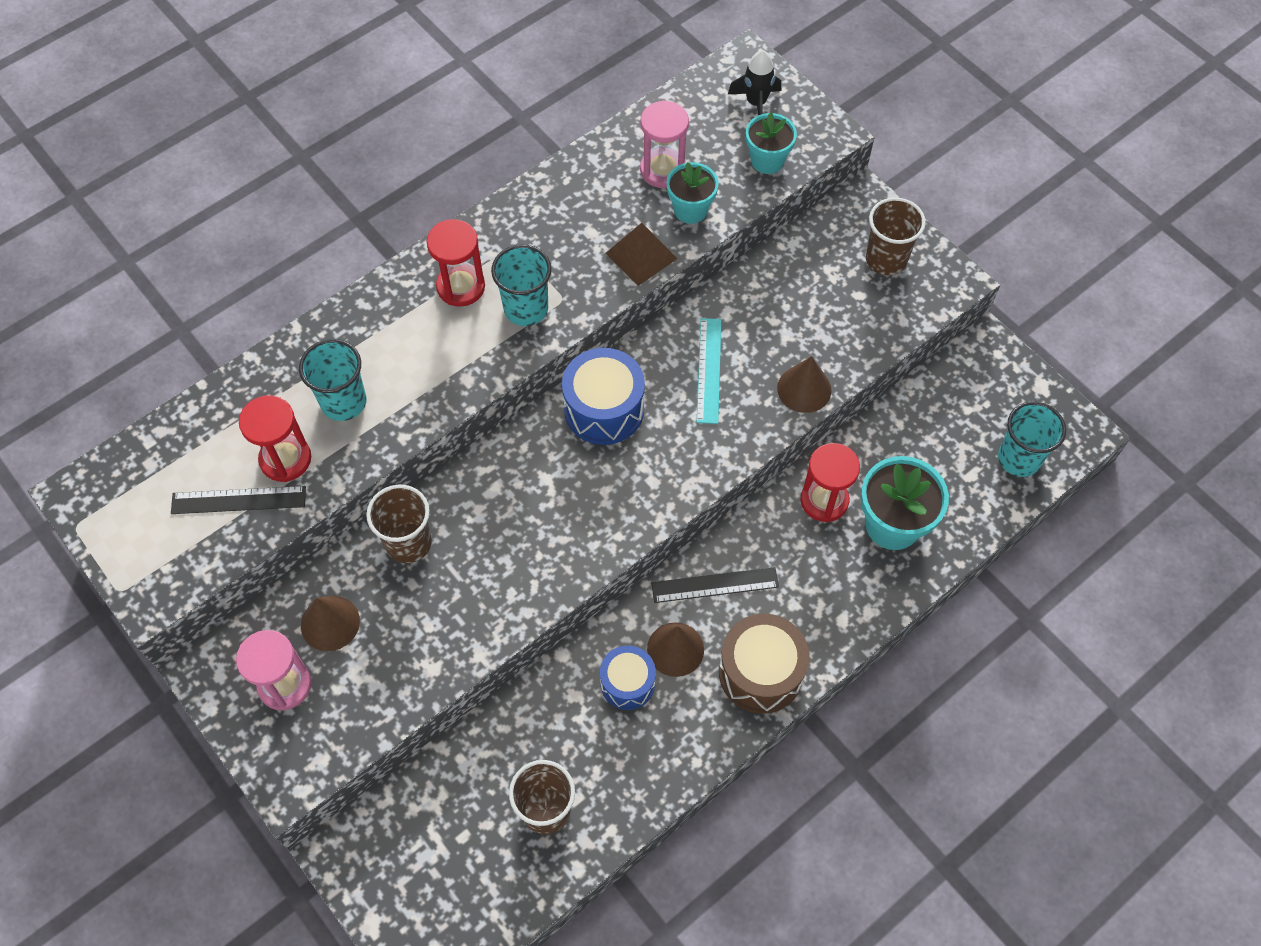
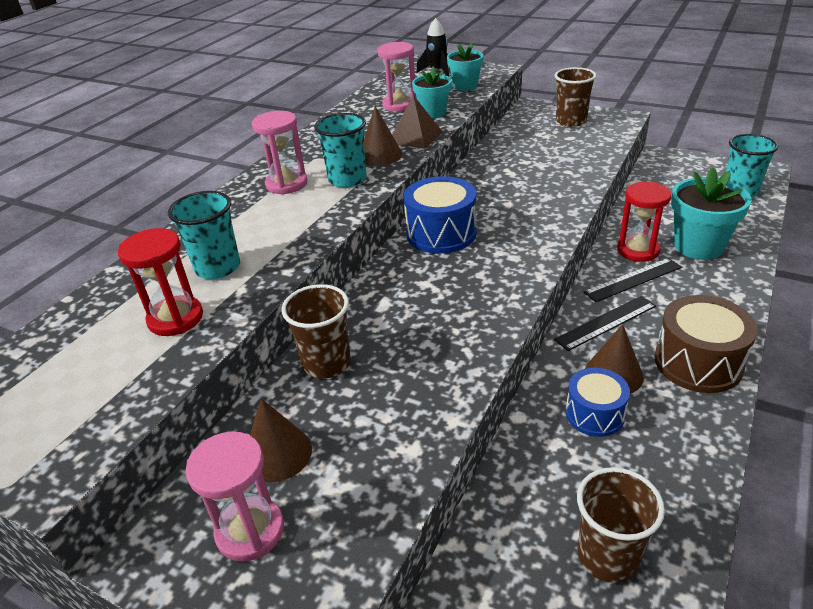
camera: 20 degrees left, 25 degrees down
(238, 500) = (135, 362): black ruler -> black ruler (633, 279)
(461, 286) = (286, 184): red hourglass -> pink hourglass
(709, 370) = (503, 193): turquoise ruler -> none
(804, 389) = (578, 182): brown cone -> brown cone (380, 155)

